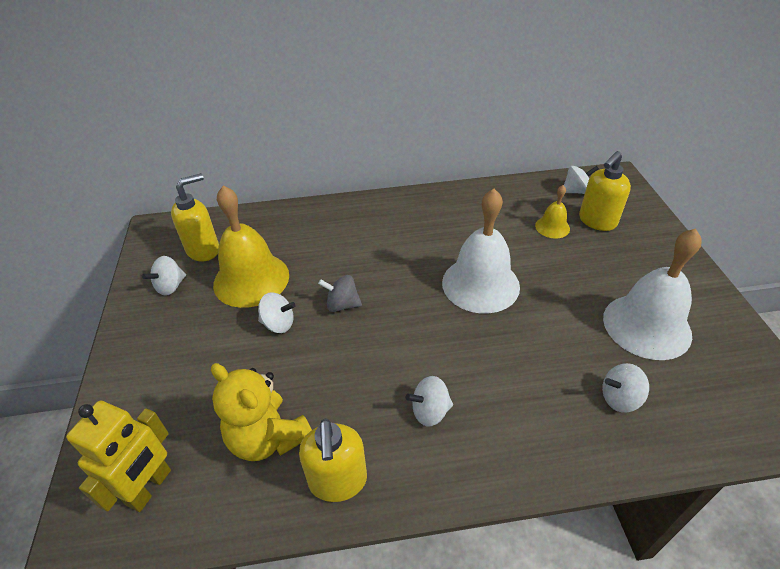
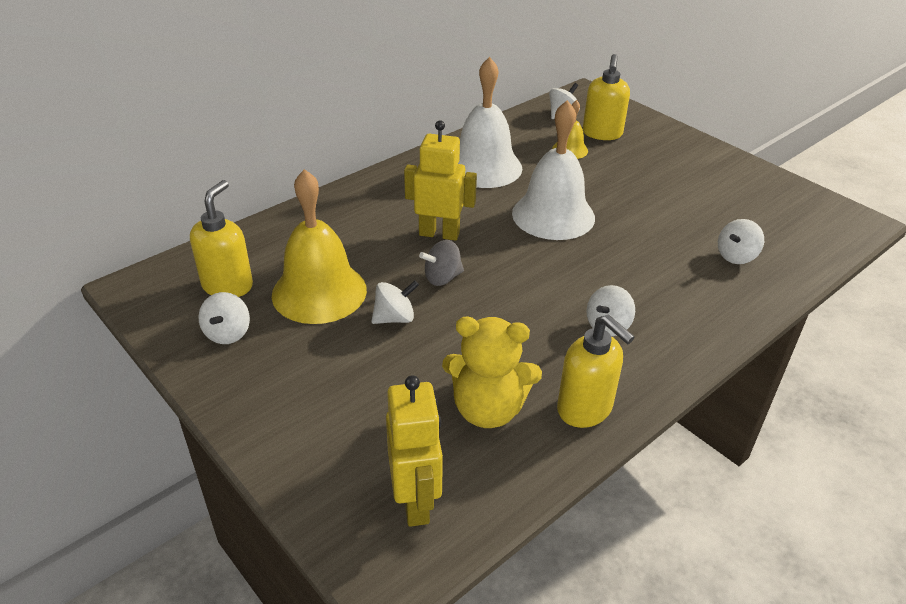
camera: 35 degrees left, 5 degrees down
(375, 265) = (439, 234): none -> yellow robot
(646, 326) = (709, 199): white bell -> white bell (484, 167)

